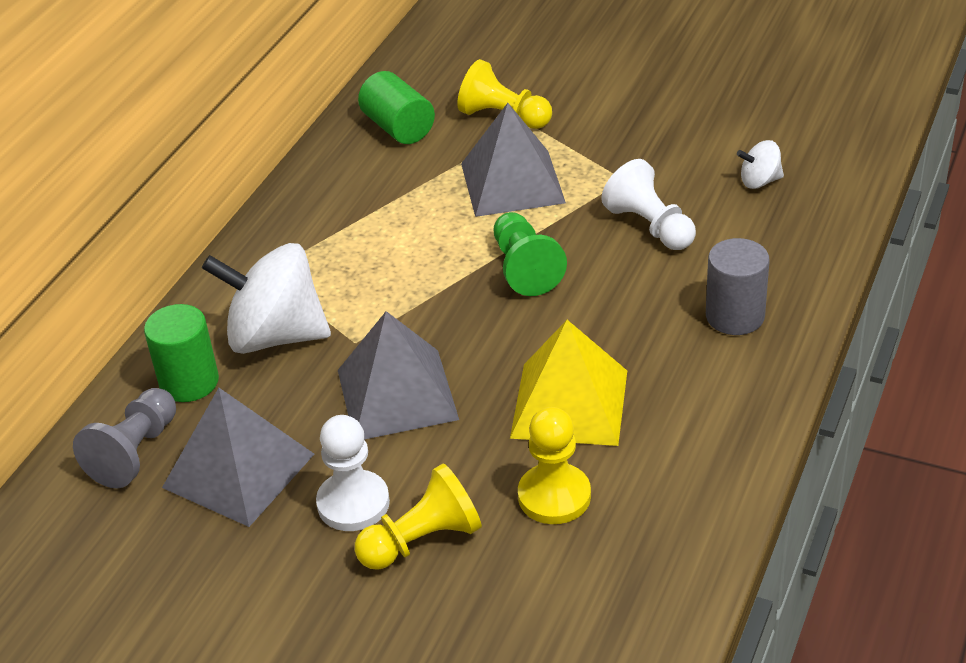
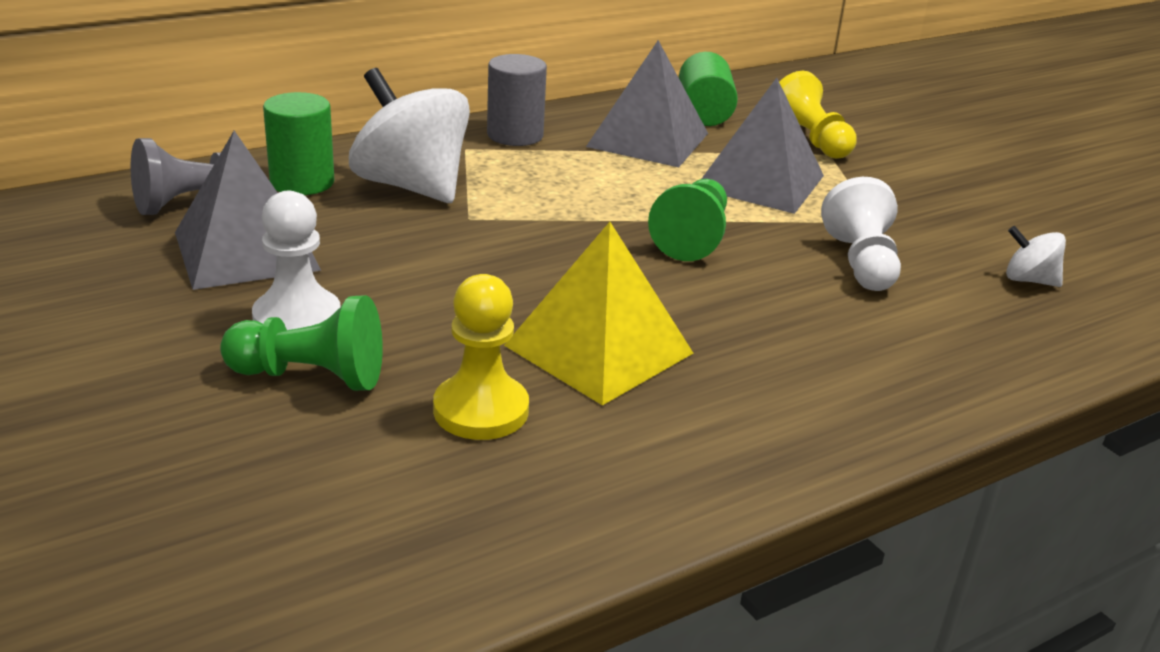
camera: 30 degrees right, 10 degrees down
(397, 394) = (450, 266): grey pyramid -> grey pyramid (648, 140)
(422, 540) = (311, 376): yellow pawn -> green pawn
(735, 316) = (870, 367): grey cylinder -> grey cylinder (515, 135)

